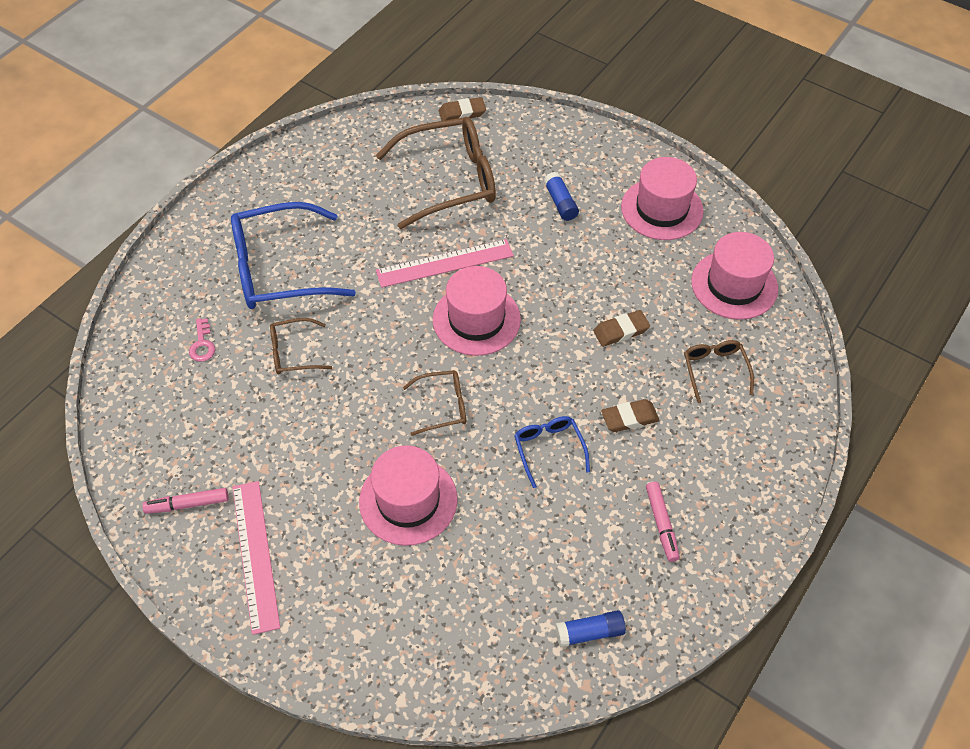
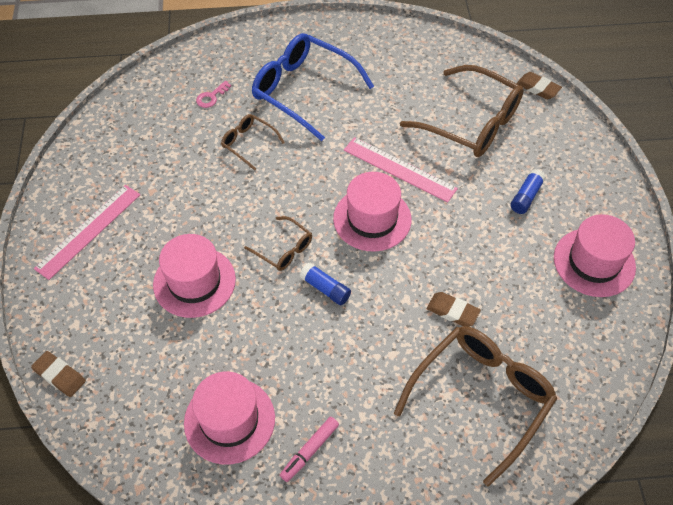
camera: 50 degrees right, 0 degrees up
(187, 504) = (95, 173): pink marker -> none
(549, 449) = (307, 335): blue glasses -> none
(589, 632) = (182, 462): blue glue stick -> blue glue stick (325, 289)
(629, 418) = (381, 368): brown eraser -> brown eraser (59, 376)
(715, 370) = (481, 398): brown glasses -> brown glasses, size x2.03
(734, 285) = (576, 359): pink hat -> pink hat (229, 420)

